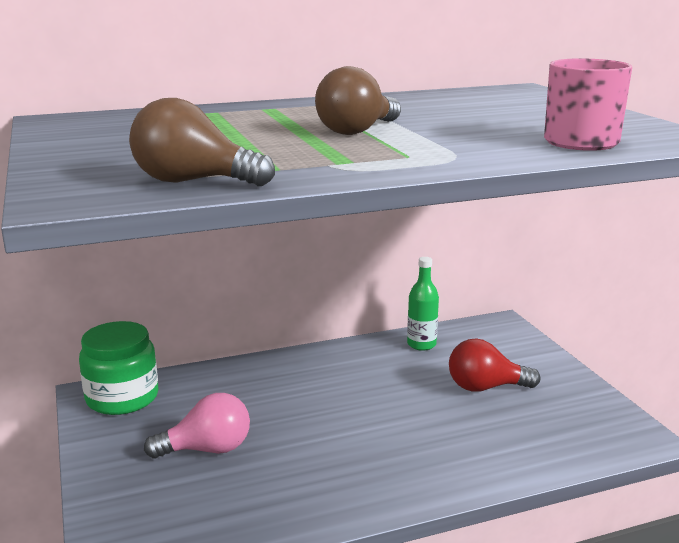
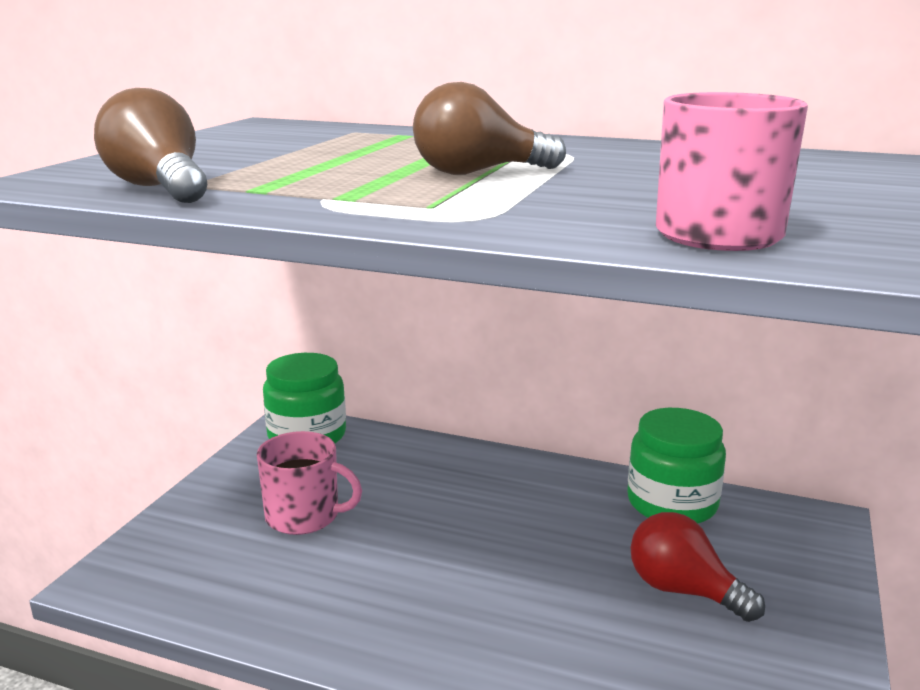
camera: 40 degrees right, 0 degrees up
(207, 449) = (304, 516): pink light bulb -> pink mug
(421, 344) = (672, 503): green bottle -> green jar

